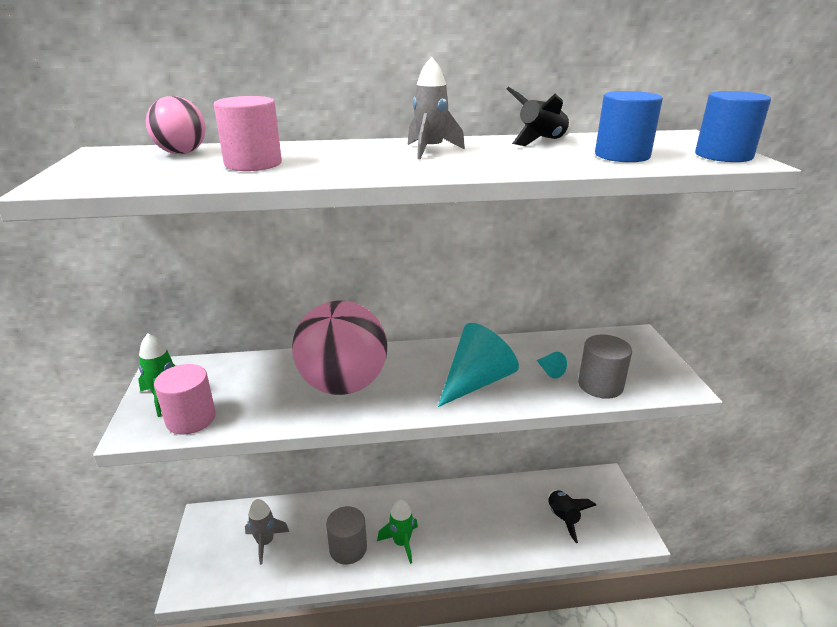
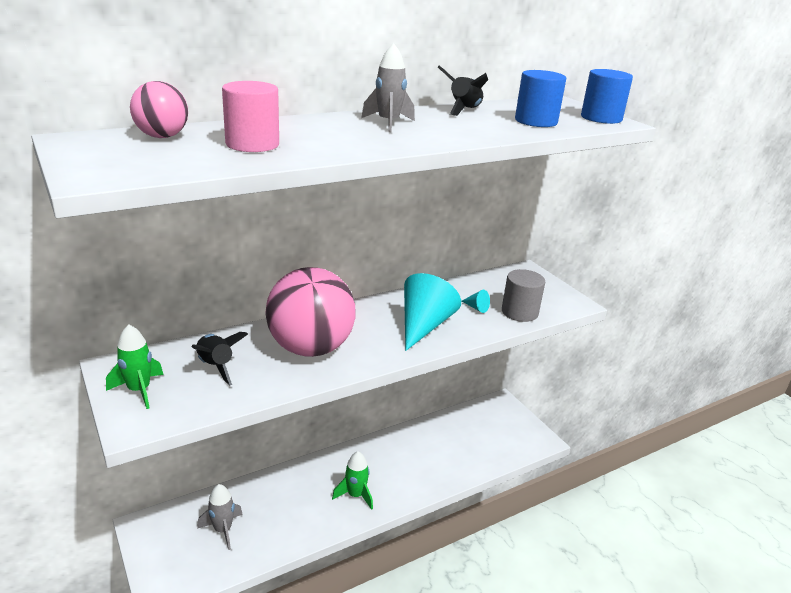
camera: 25 degrees left, 0 degrees up
(191, 419) = (184, 404): pink cylinder -> none
(348, 548) = (308, 513): grey cylinder -> none
(562, 518) = (481, 441): black rocket -> black rocket (216, 366)

